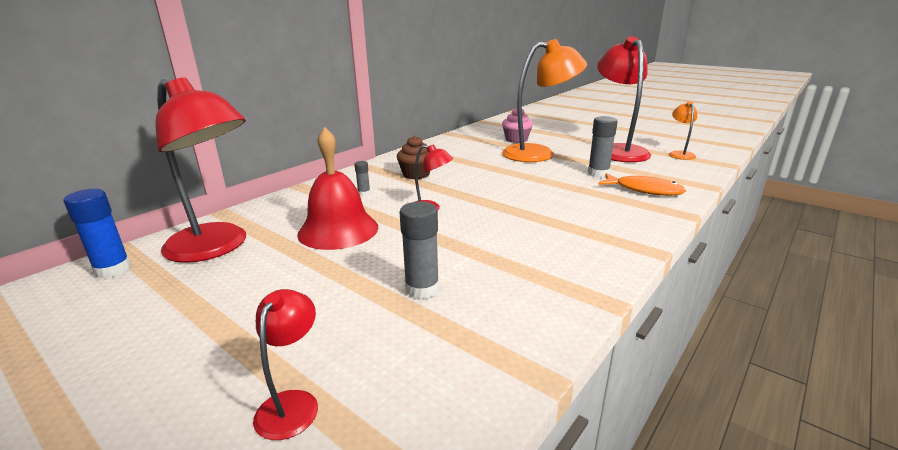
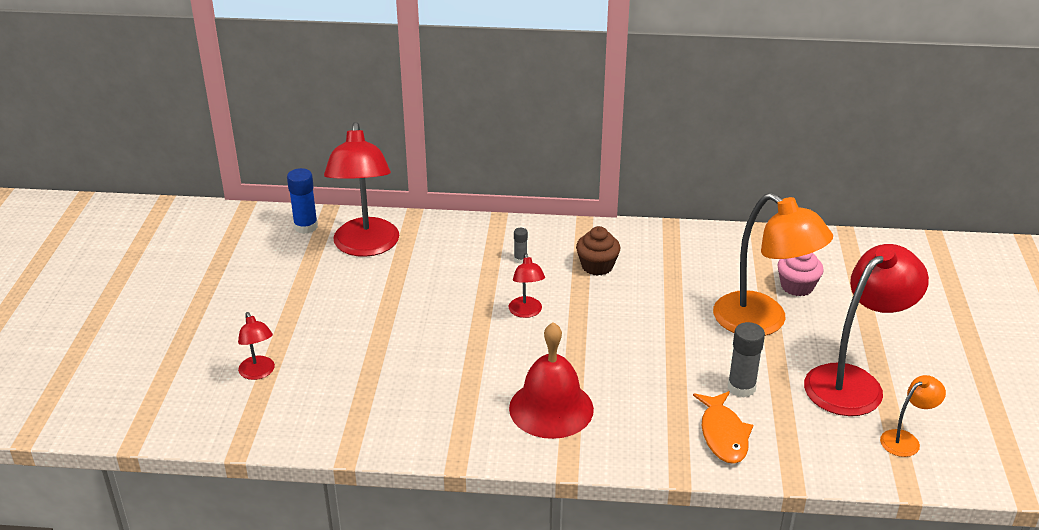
camera: 55 degrees right, 10 degrees up
(292, 403) = (259, 373): red lamp -> red lamp turned 90 degrees clockwise
(338, 230) = (442, 284): red bell -> red bell (551, 408)
(422, 289) = (397, 367): grey glue stick -> none

